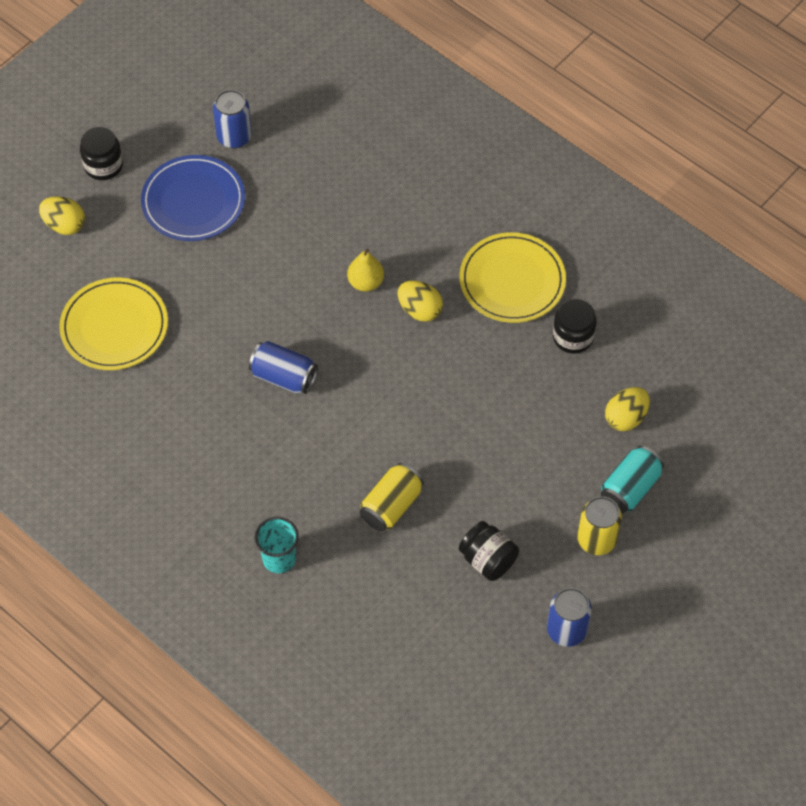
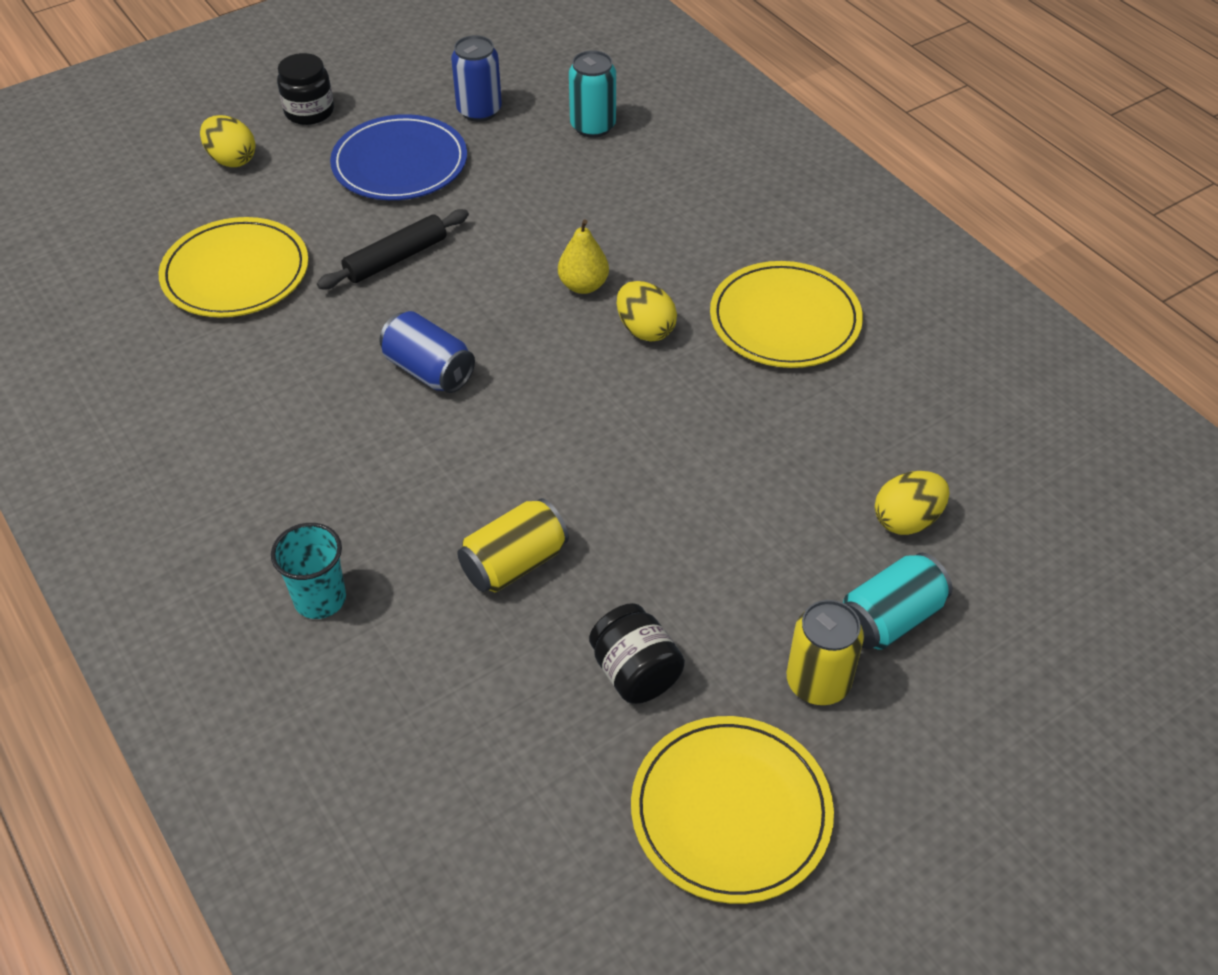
camera: 15 degrees right, 10 degrees down
(224, 288) = (396, 258): none -> black rolling pin
(325, 134) = (593, 126): none -> turquoise can
(566, 630) = (731, 811): blue can -> yellow plate
(573, 337) = (853, 402): black jar -> none

